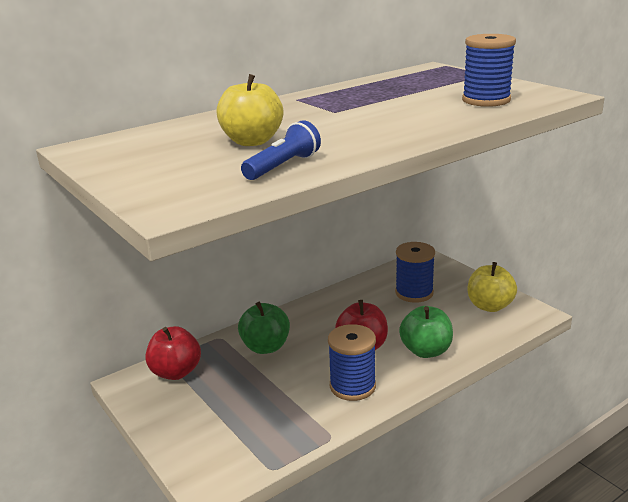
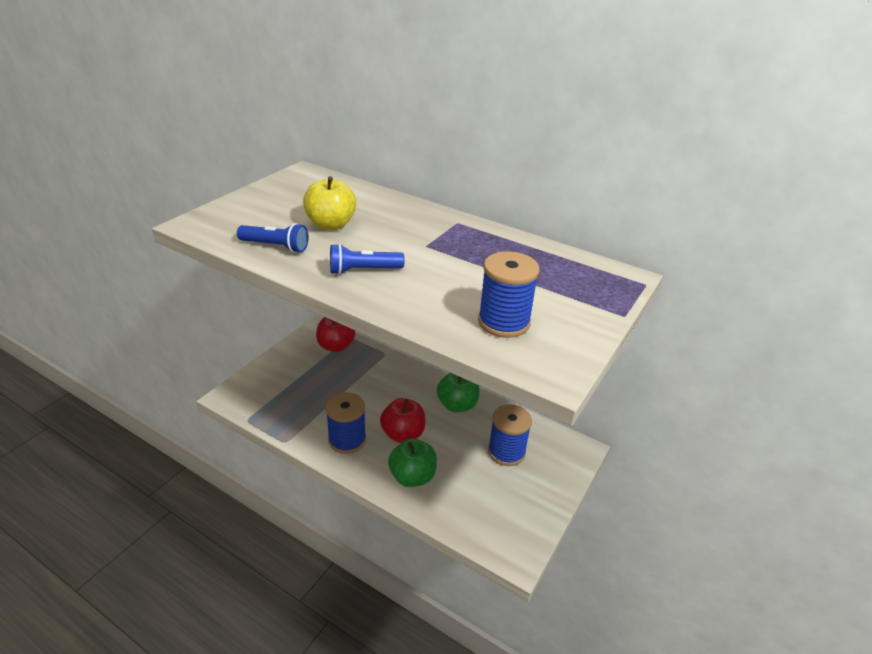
camera: 65 degrees right, 10 degrees up
(265, 347) = (381, 380): green apple -> green apple (457, 405)
(369, 134) = (363, 270): none -> blue flashlight
(489, 306) = (511, 514): yellow apple -> none

